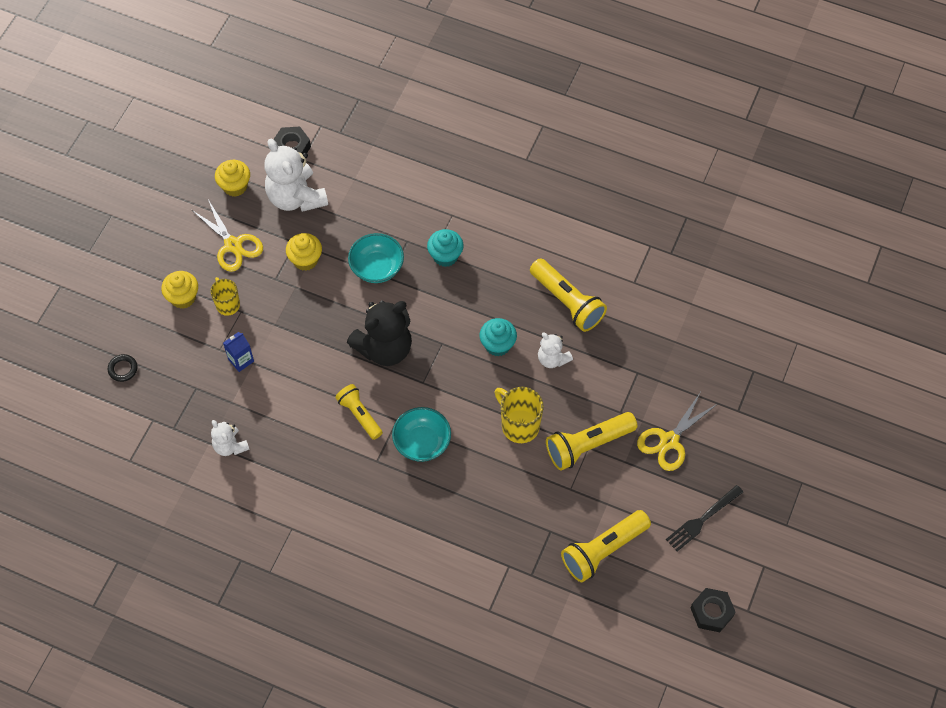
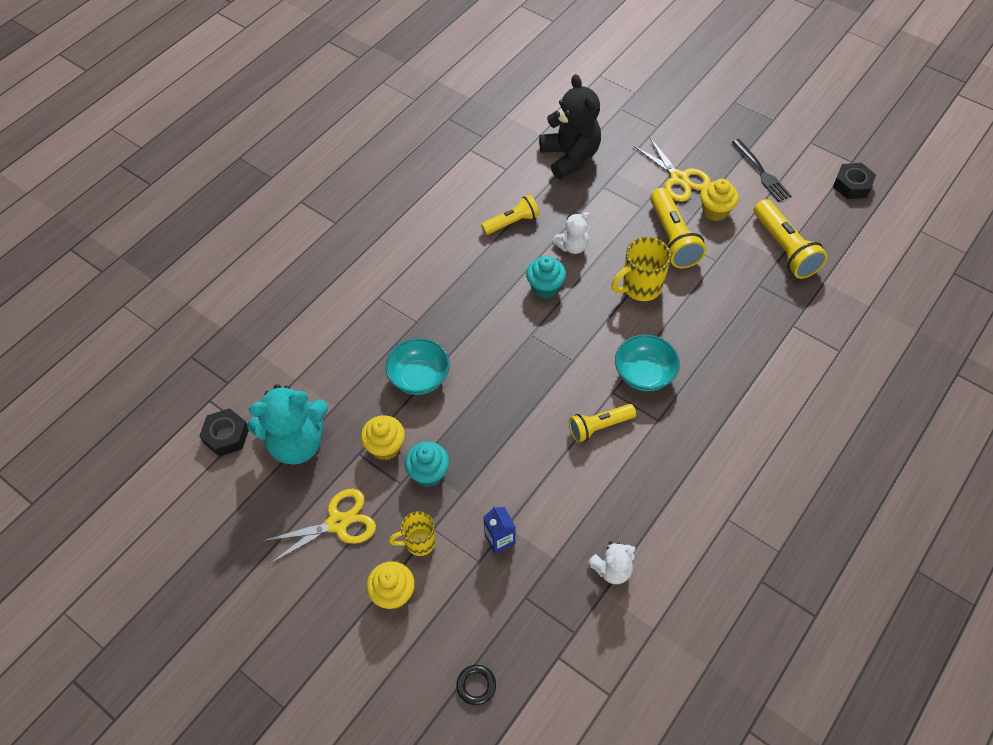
camera: 75 degrees left, 5 degrees down
(235, 186) = (255, 507): yellow cupcake -> yellow cupcake (715, 211)
(296, 197) = (297, 443): white teddy bear -> turquoise teddy bear
(384, 348) = (522, 388): black teddy bear -> black teddy bear (570, 157)
(445, 256) = (426, 312): turquoise cupcake -> turquoise cupcake (428, 473)
(567, 302) = (512, 222): yellow flashlight -> yellow flashlight, size x0.65

